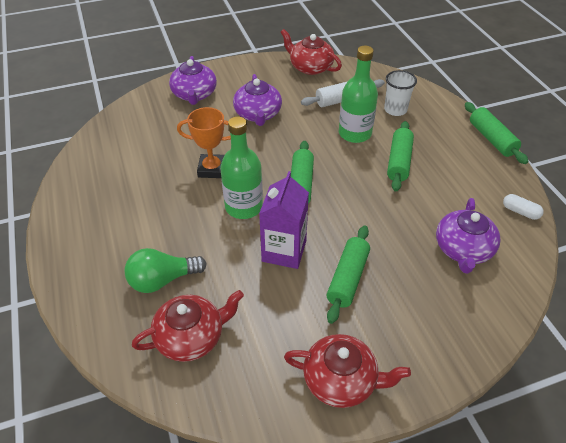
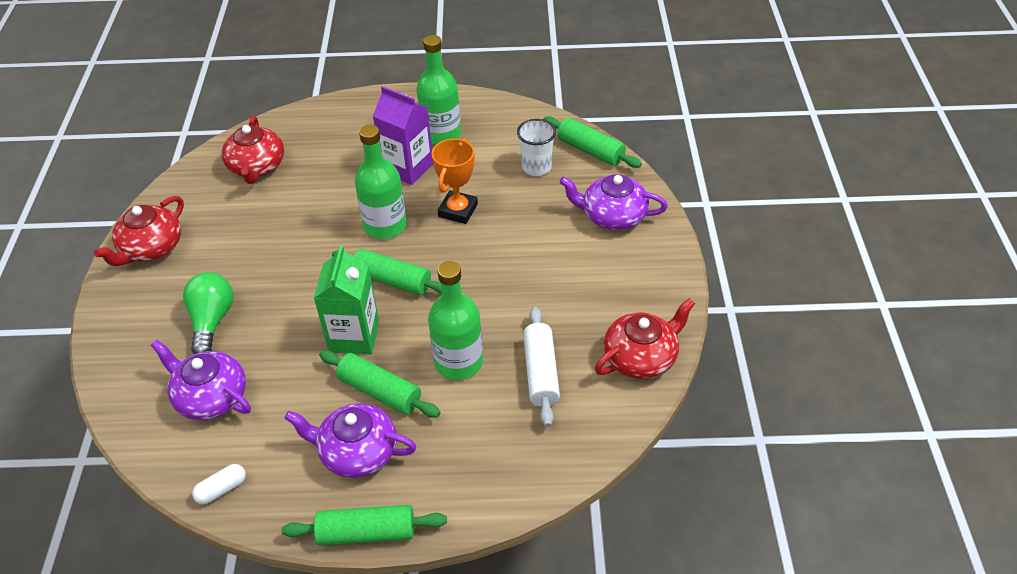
camera: 110 degrees right, 0 degrees up
(114, 204) = (441, 134): none -> green bottle
(163, 280) = (327, 157): green light bulb -> green light bulb (212, 321)
(258, 114) = (544, 270): purple teapot -> purple teapot (357, 452)
(284, 251) = (307, 244): purple carton -> purple carton (408, 168)
(348, 278) = (243, 283): green rolling pin -> green rolling pin (590, 150)
(363, 188) = (354, 336): none -> green carton
(395, 110) = (490, 431): white cup -> white cup (536, 167)

